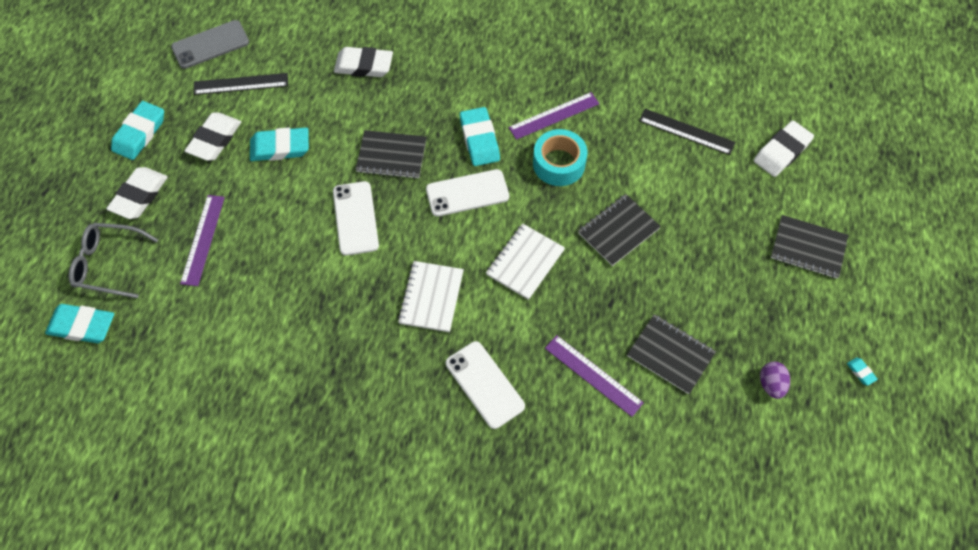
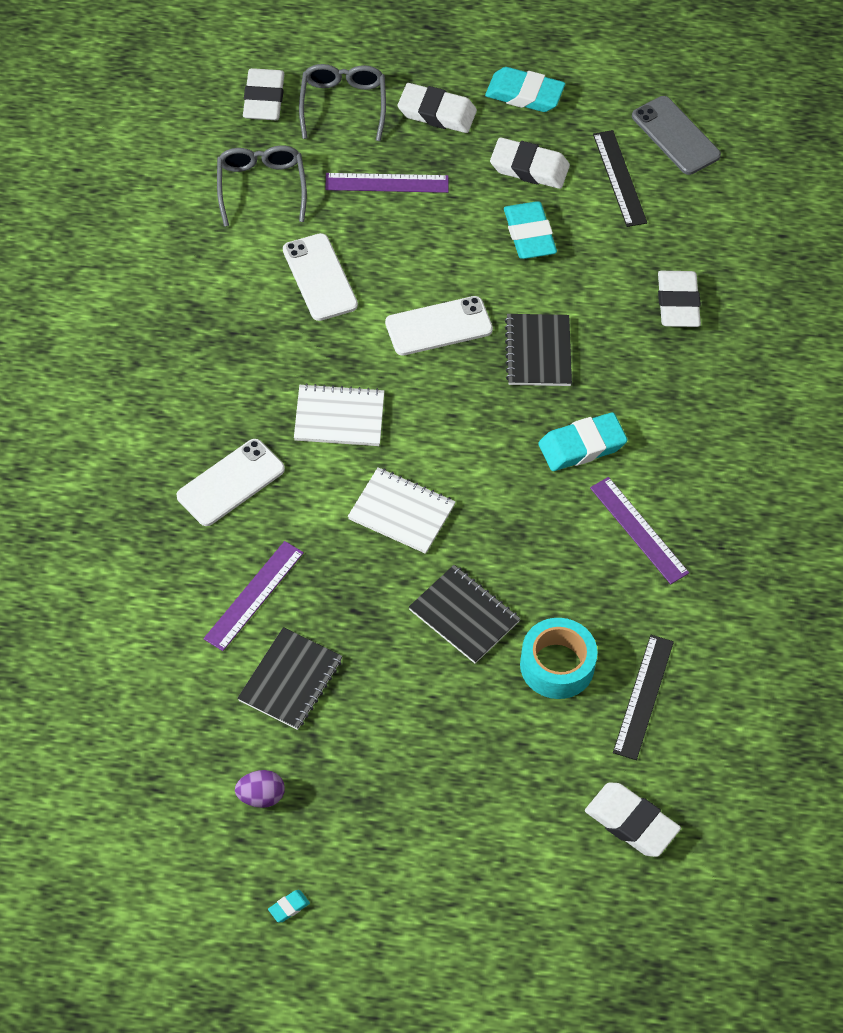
camera: 80 degrees right, 5 degrees down
(82, 326) = (263, 99): turquoise eraser -> white eraser
(181, 336) = (261, 187): none -> grey glasses
(467, 193) = (494, 440): white phone -> white phone (319, 277)
(559, 164) = (559, 540): turquoise tape -> turquoise tape (557, 665)
(808, 248) = (472, 851): black notebook -> none

